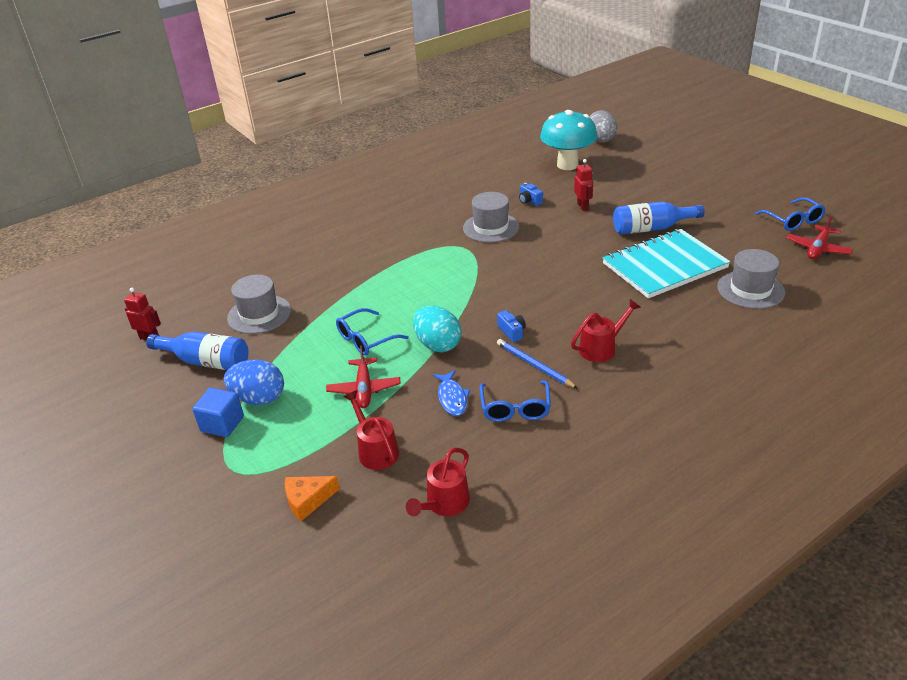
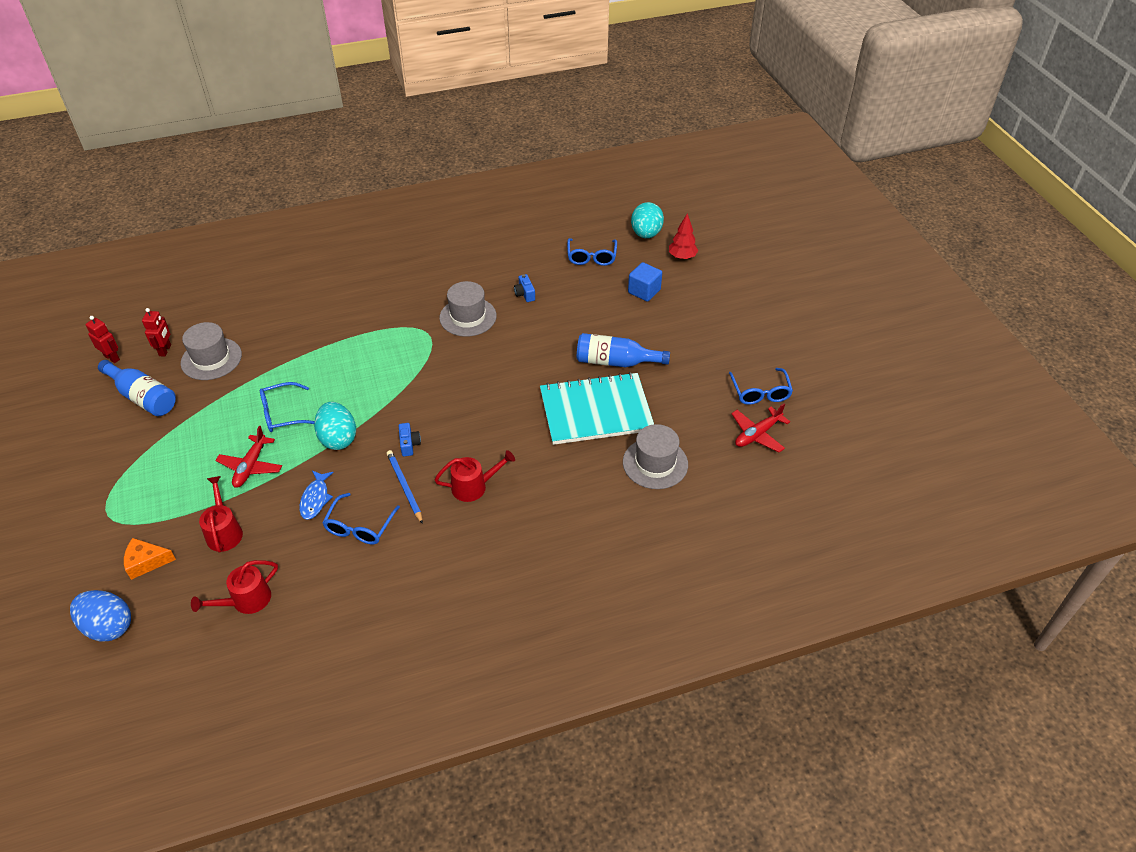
camera: 15 degrees right, 10 degrees up
(222, 424) = (122, 466): blue cube -> blue cube (644, 291)
(259, 398) = (163, 449): blue egg -> blue egg (108, 627)
(567, 165) = (591, 257): turquoise mushroom -> blue glasses
(583, 206) = (570, 315): red robot -> red robot (165, 350)
(601, 141) = (646, 234): grey egg -> turquoise egg
(645, 149) = (682, 257): none -> red tree

